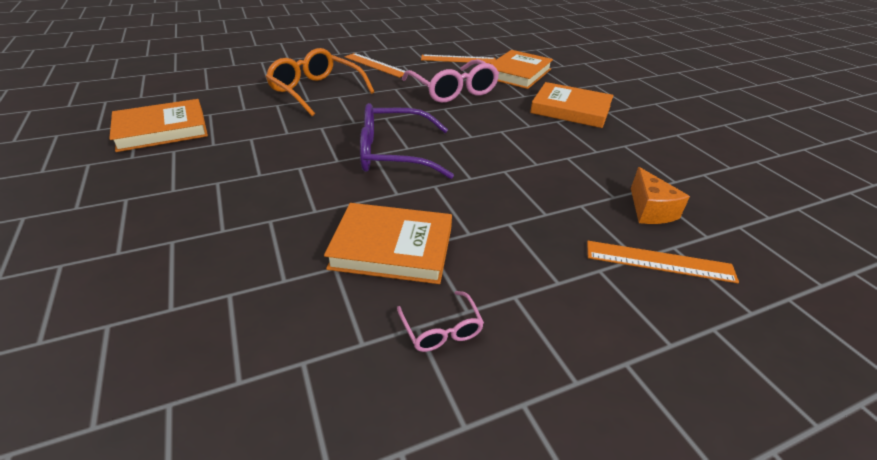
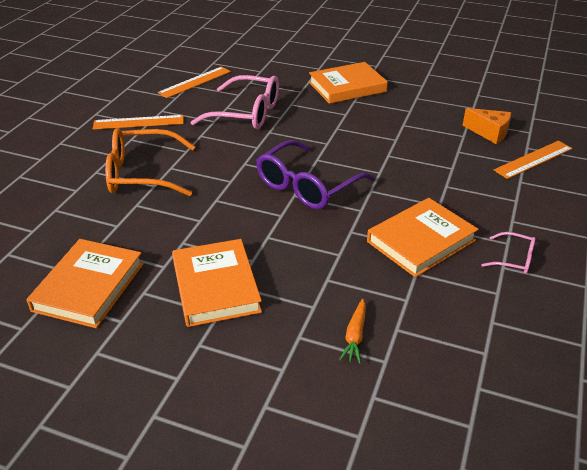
camera: 45 degrees left, 0 degrees up
(197, 272) = (355, 336): none -> orange carrot
(518, 73) = (262, 73): orange book -> orange book (216, 286)

